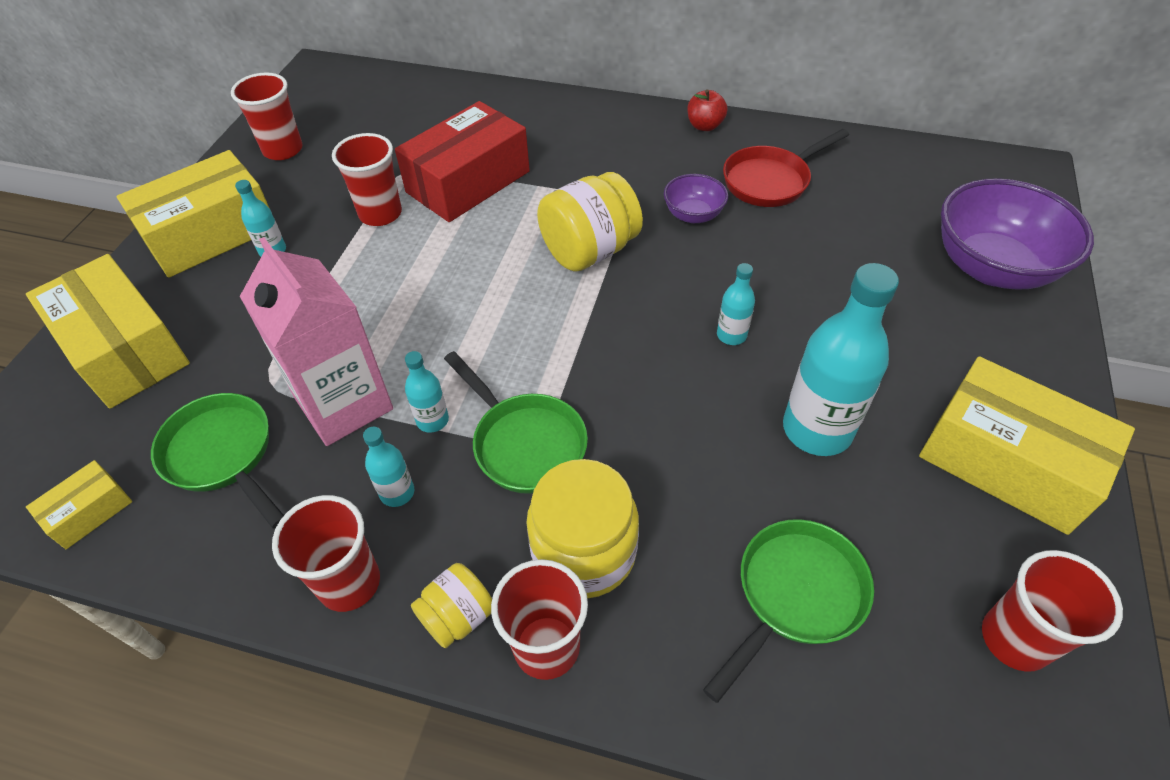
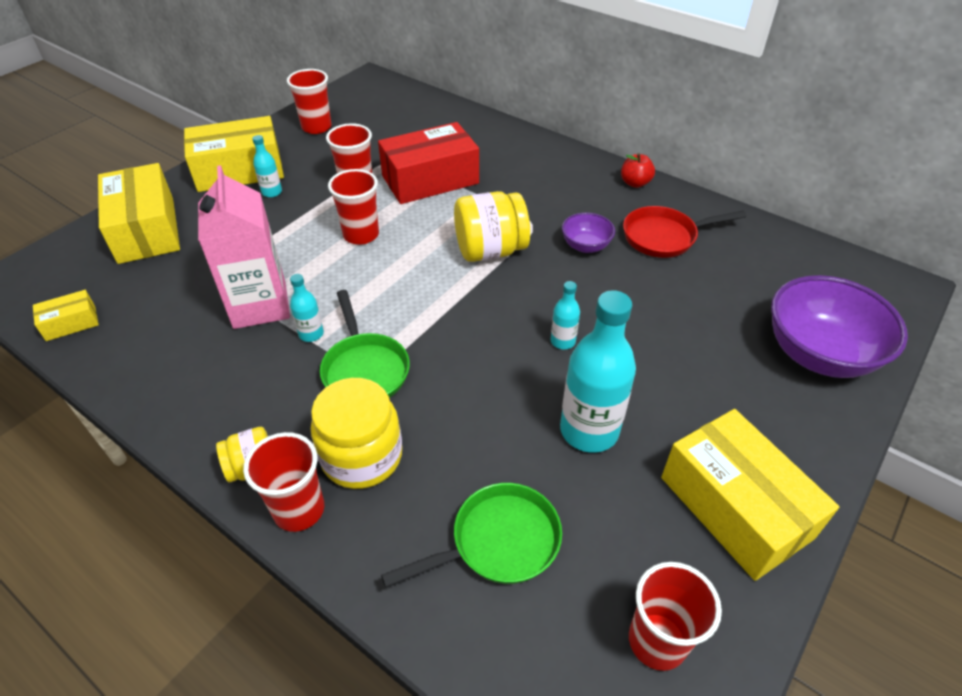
camera: 20 degrees right, 5 degrees down
(222, 454) = (167, 313): green pan -> none
(349, 583) = (197, 421): red cup -> red cup (361, 235)
(397, 493) = (260, 374): turquoise bottle -> none

